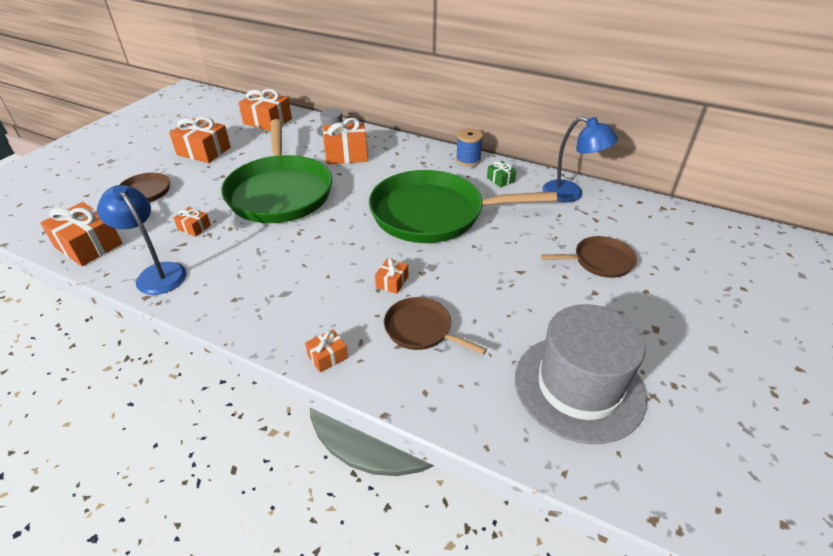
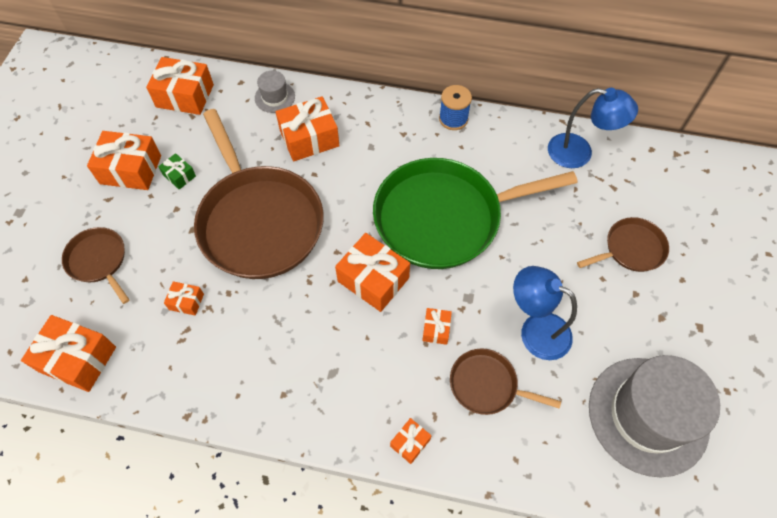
camera: 15 degrees left, 20 degrees up
(157, 273) = (180, 380): blue lamp -> blue lamp (535, 330)
(280, 192) = (259, 222): green pan -> brown pan
(353, 241) = (373, 279): none -> orange gift
(500, 180) = (499, 145): green gift -> green gift (179, 176)

